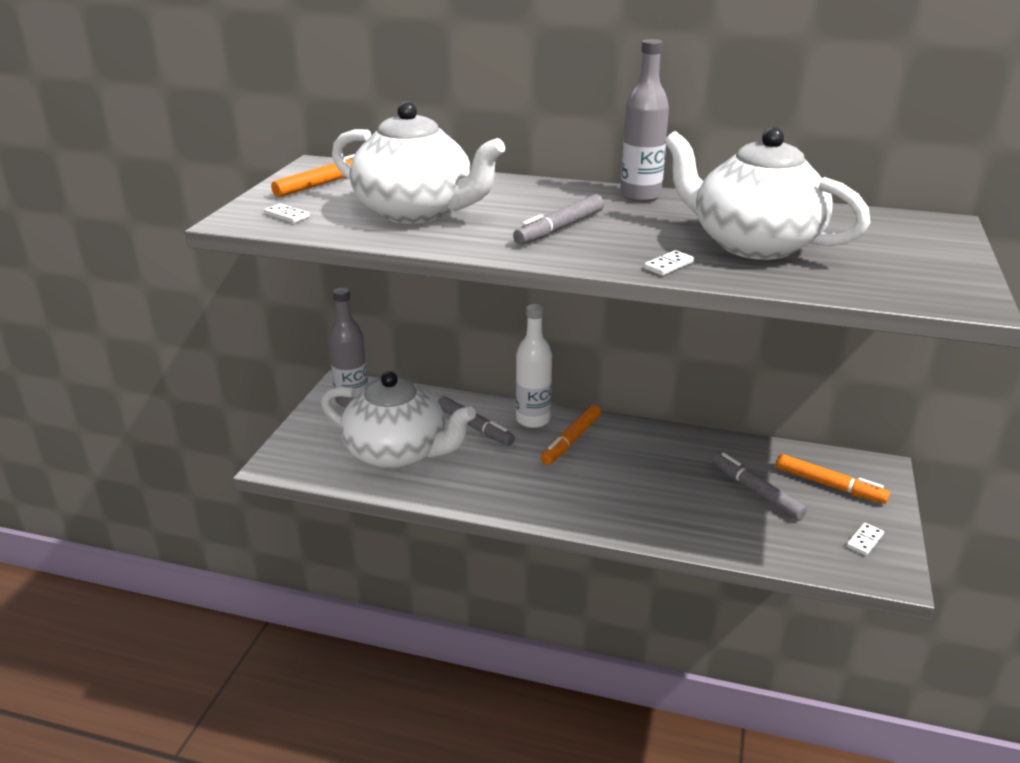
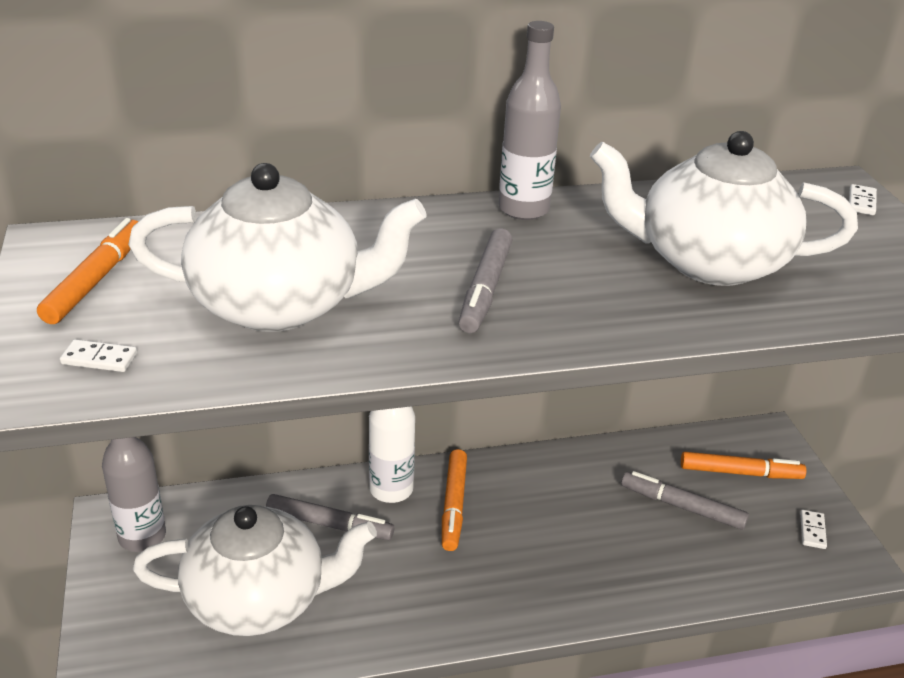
camera: 30 degrees left, 5 degrees up
(668, 265) = (658, 321): white domino -> white domino (861, 202)

